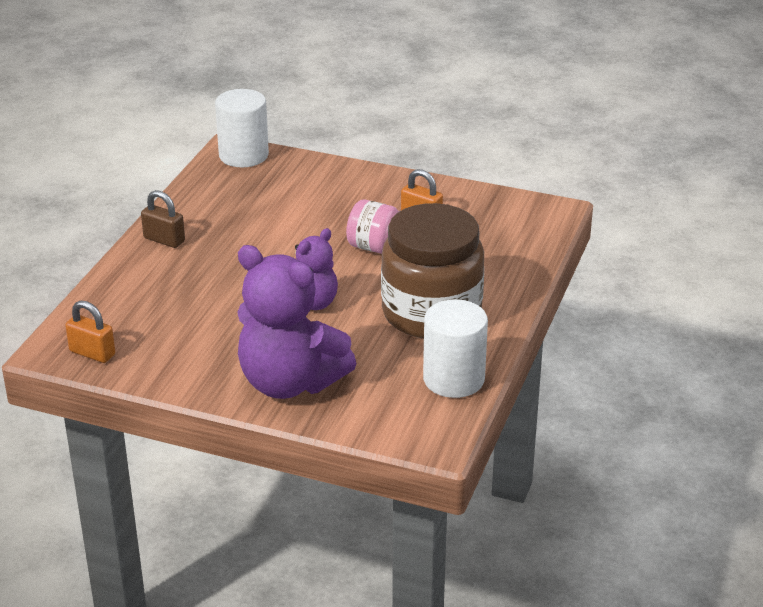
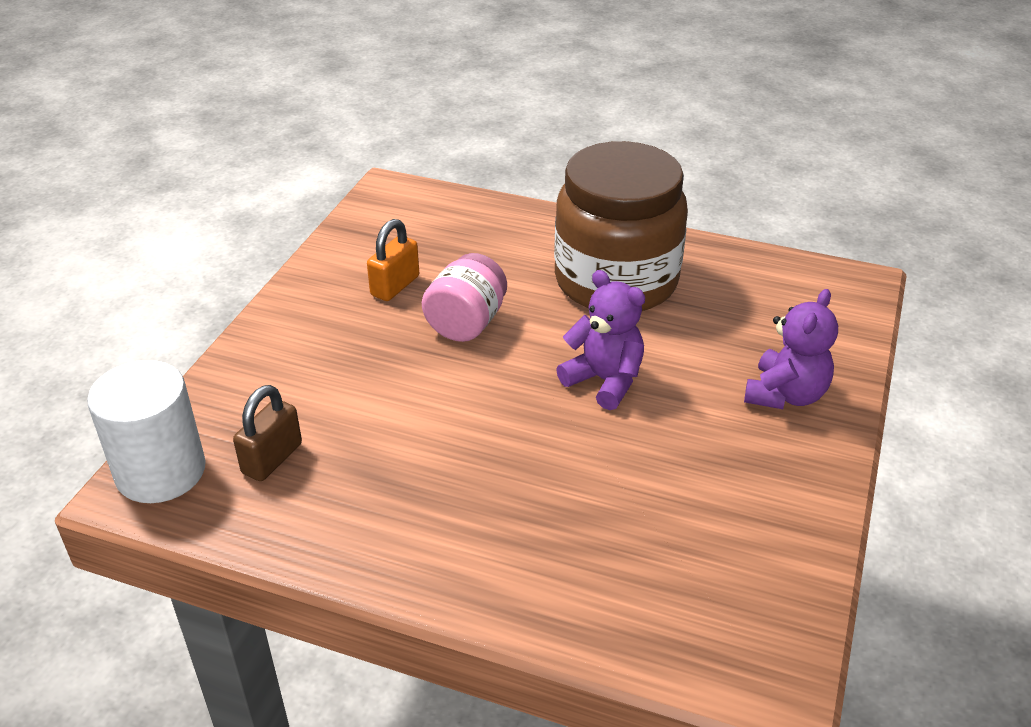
camera: 90 degrees left, 5 degrees up
(92, 353) = (770, 621): orange padlock -> none
(164, 240) = (428, 557): brown padlock -> brown padlock (272, 458)
(290, 382) = (785, 395): purple teddy bear -> purple teddy bear, size x0.56
(453, 379) = (743, 268): white cylinder -> none

